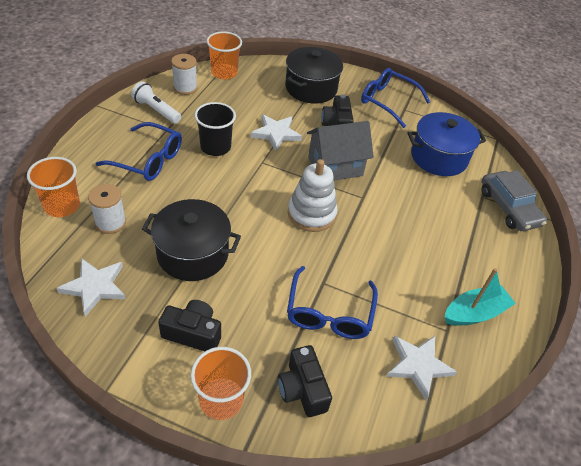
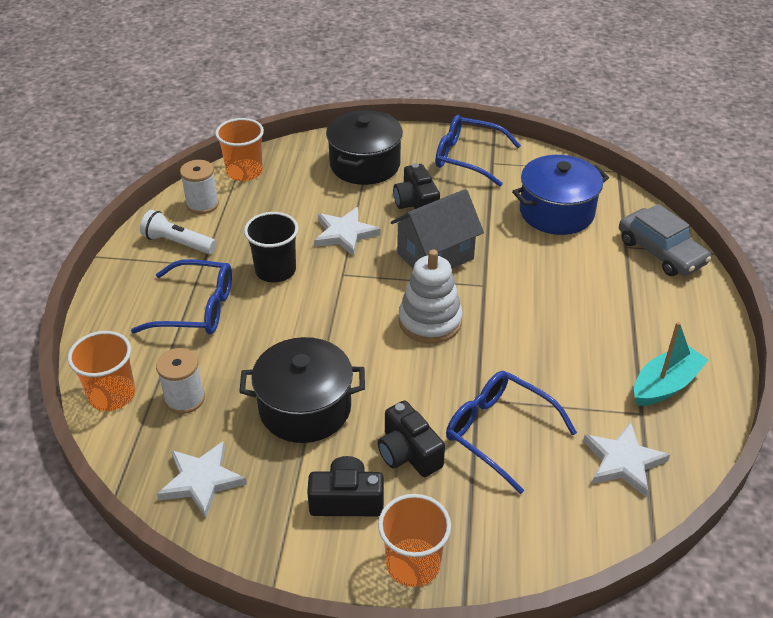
camera: 10 degrees left, 5 degrees down
(302, 389) = (502, 526): black camera -> black camera (408, 453)
(329, 313) = (498, 432): blue glasses -> blue glasses turned 135 degrees clockwise

